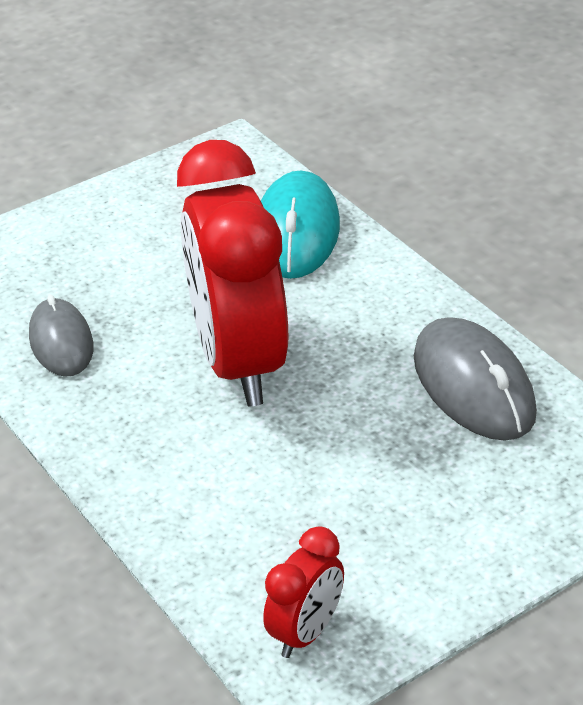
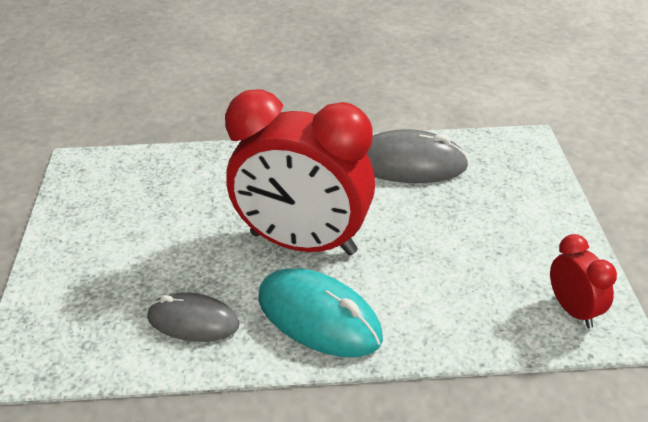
camera: 60 degrees left, 0 degrees up
(297, 232) = (201, 171): turquoise mouse -> turquoise mouse (319, 317)

